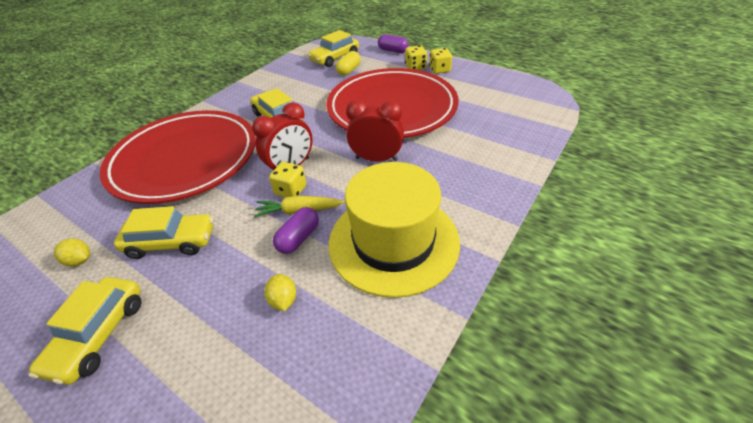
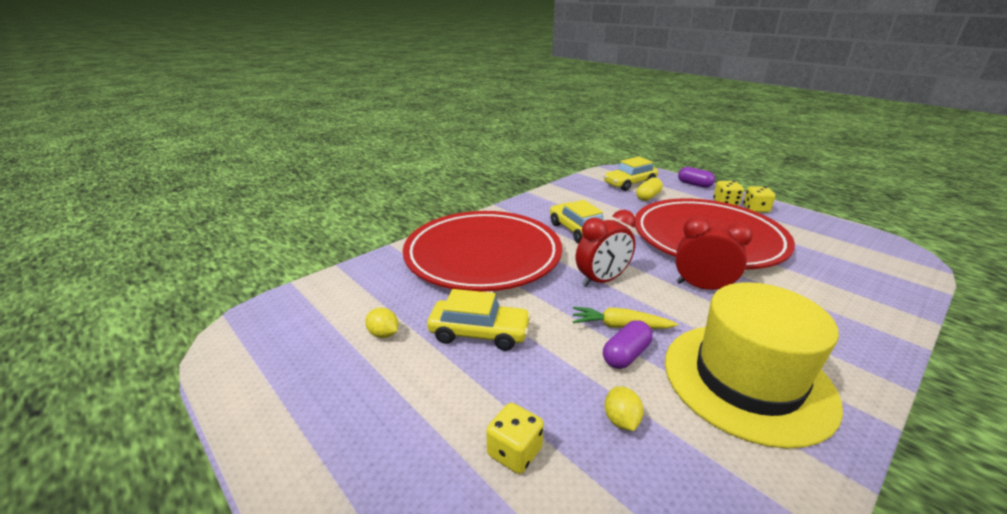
camera: 10 degrees right, 15 degrees down
(99, 335) = (410, 414): yellow car -> none
(291, 190) = (606, 303): yellow dice -> yellow dice (514, 452)

